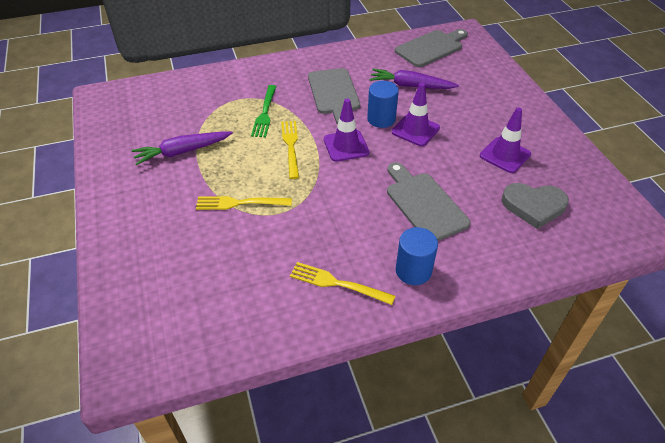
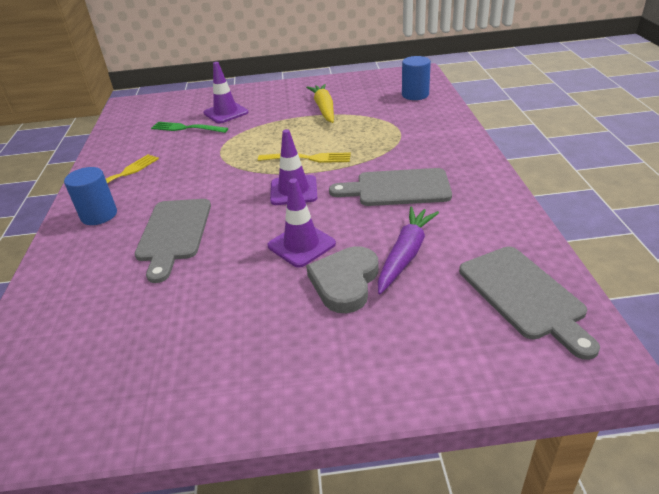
camera: 105 degrees right, 10 degrees down
(182, 151) = (324, 109): purple carrot -> yellow carrot
(240, 203) = (243, 134): yellow fork -> none
(265, 113) = (370, 145): green fork -> green fork (186, 128)
(381, 119) = (334, 219): blue cylinder -> blue cylinder (415, 95)
(424, 204) = (173, 233): grey cutting board -> grey cutting board turned 105 degrees clockwise
(505, 155) = (211, 322): purple traffic cone -> purple traffic cone (226, 113)
(533, 206) = (105, 325): grey heart -> grey heart (345, 282)

